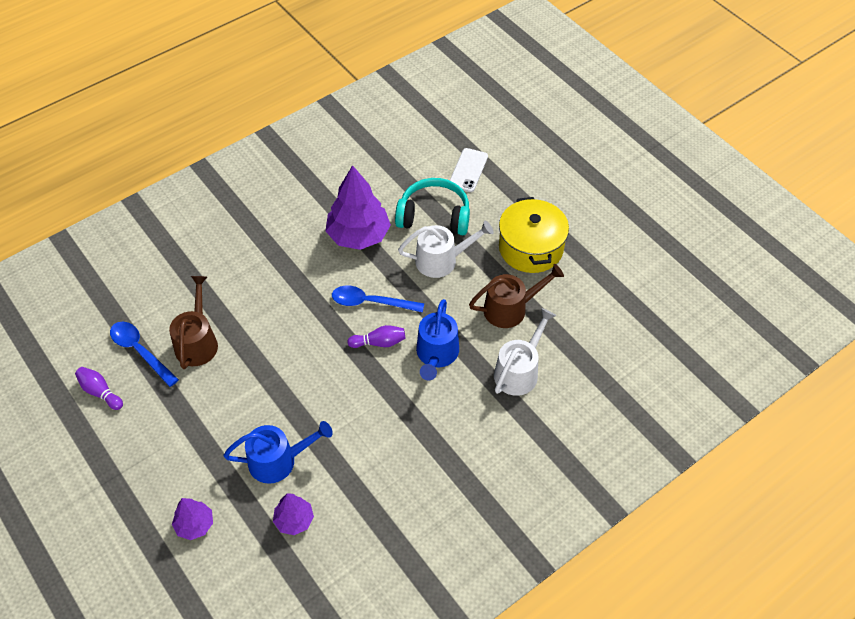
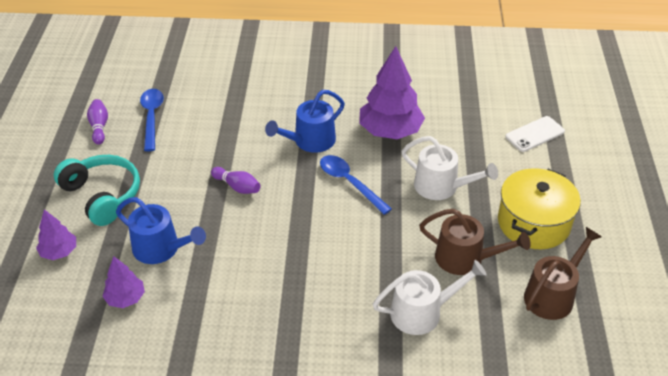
camera: 40 degrees right, 10 degrees down
(197, 342) = (195, 134): brown watering can -> brown watering can (552, 295)
(379, 342) = (325, 215): purple bowling pin -> purple bowling pin (237, 187)
(434, 216) = (468, 151): turquoise headphones -> turquoise headphones (102, 196)
(436, 354) = (363, 253): blue watering can -> blue watering can (310, 141)

